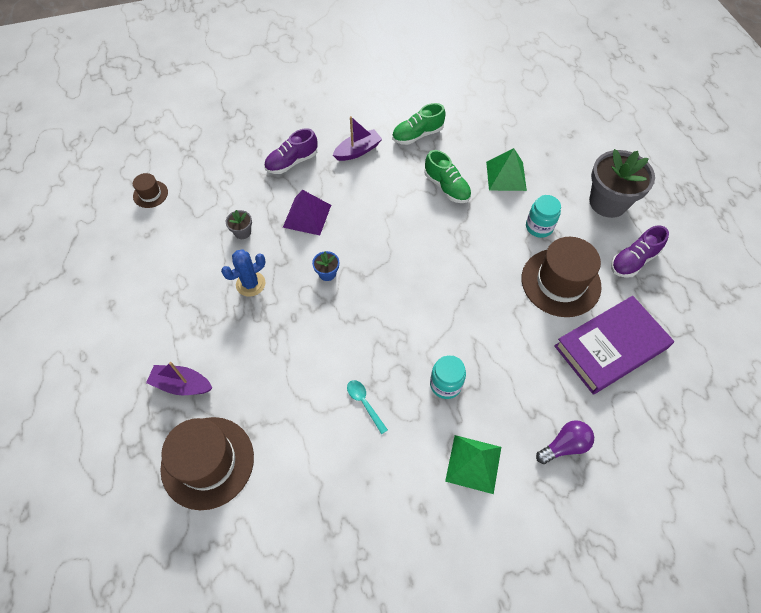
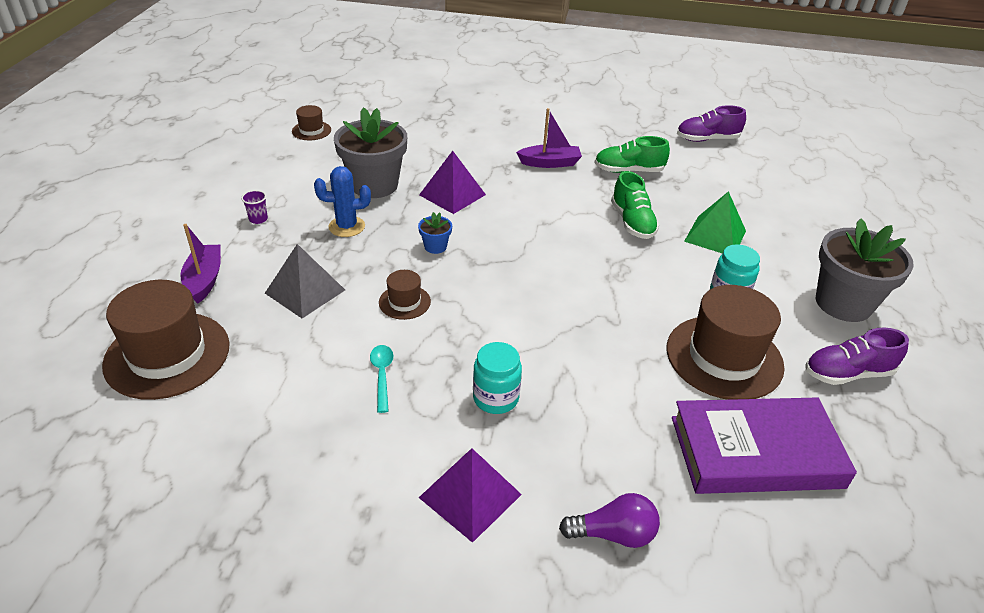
camera: 25 degrees right, 20 degrees down
(178, 308) = (258, 219): none -> purple cup
(182, 385) = (204, 280): purple boat -> purple boat turned 45 degrees clockwise
(242, 232) = (374, 185): grey flower pot -> grey flower pot, size x2.31
(263, 359) = (305, 291): none -> grey pyramid
(292, 162) = (471, 150): purple shoe -> purple shoe (707, 139)
(339, 334) = (404, 302): none -> brown hat
(473, 464) = (470, 496): green pyramid -> purple pyramid

